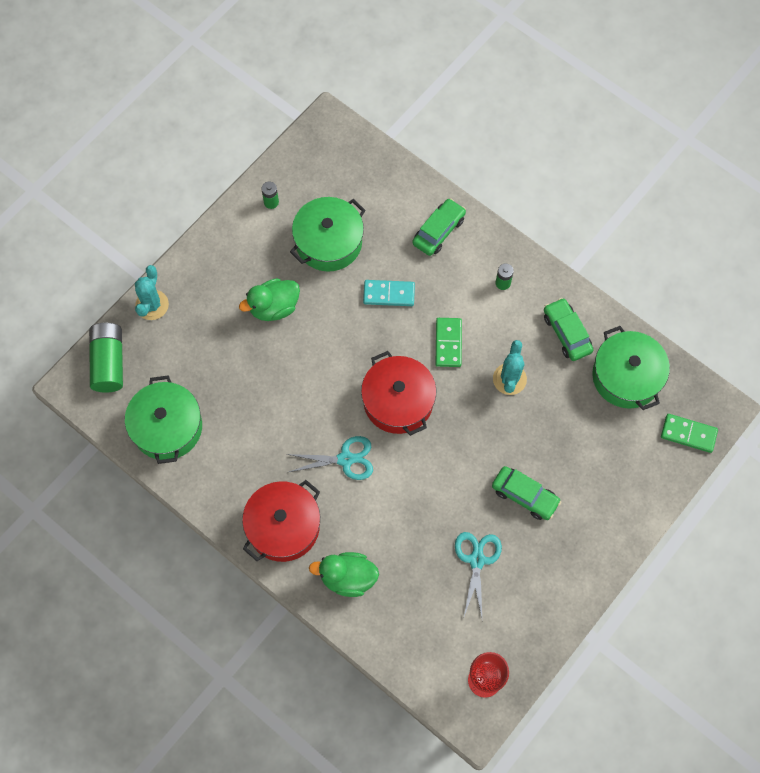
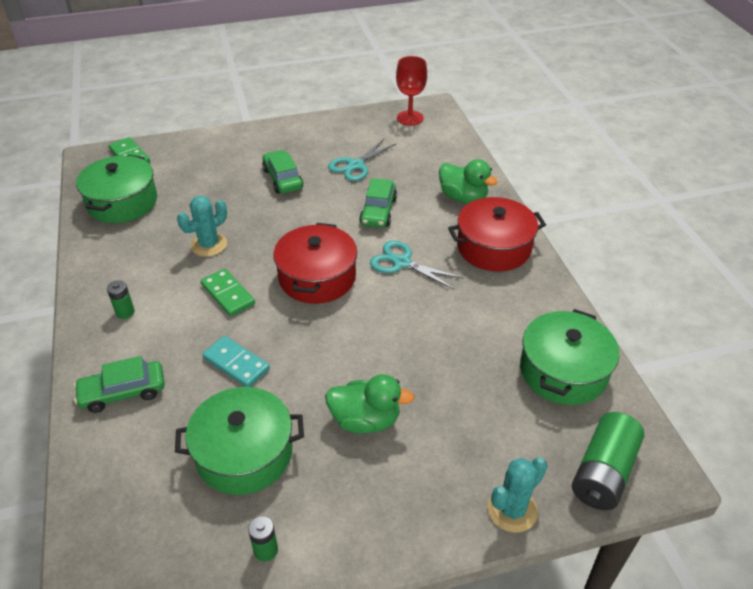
camera: 145 degrees left, 25 degrees down
(448, 343) = (228, 294): green domino -> green domino turned 75 degrees counterclockwise
(567, 333) = (125, 249): green car -> green car (378, 211)

